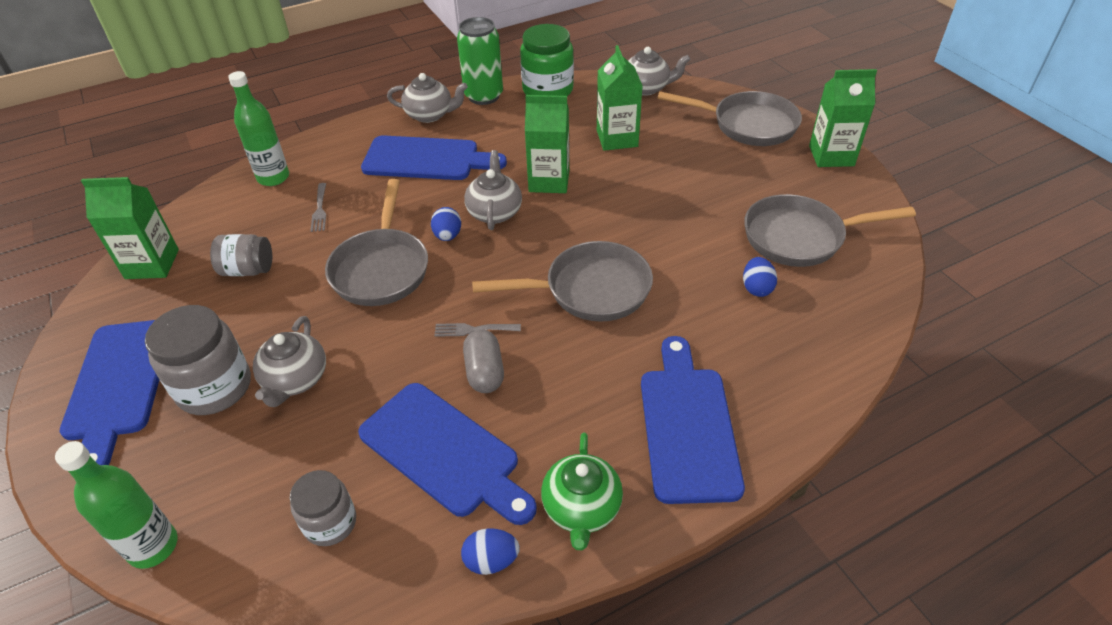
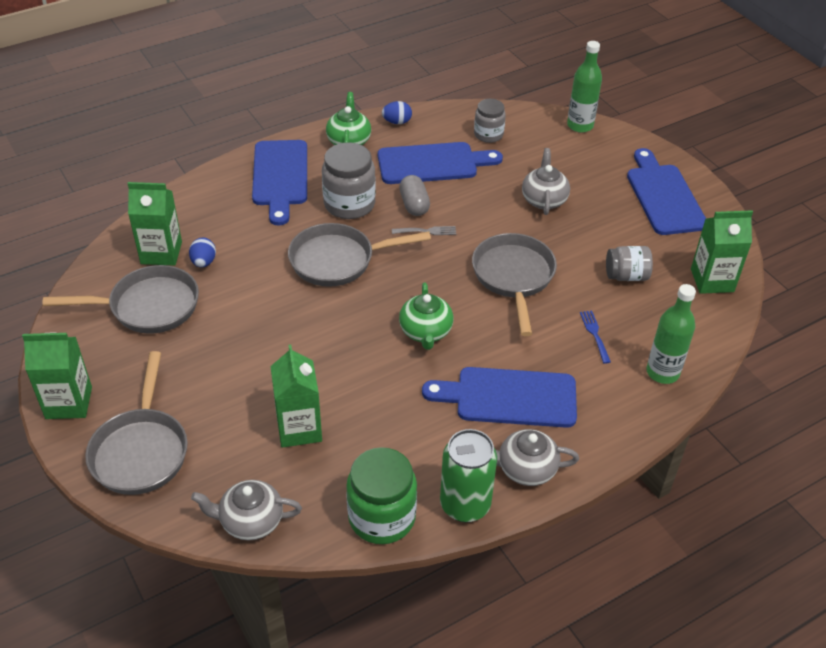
camera: 175 degrees right, 0 degrees up
(214, 387) = (597, 195): grey jar -> grey jar (349, 204)
(319, 209) = (595, 334): grey fork -> blue fork
(444, 452) = (432, 163): blue cutting board -> blue cutting board turned 135 degrees clockwise
(447, 236) = (464, 307): blue egg -> none
(494, 212) = (426, 332): grey teapot -> green teapot
(549, 181) = (375, 368): green carton -> green carton (161, 253)
(748, 125) = (141, 451): grey pan -> grey pan turned 105 degrees counterclockwise

